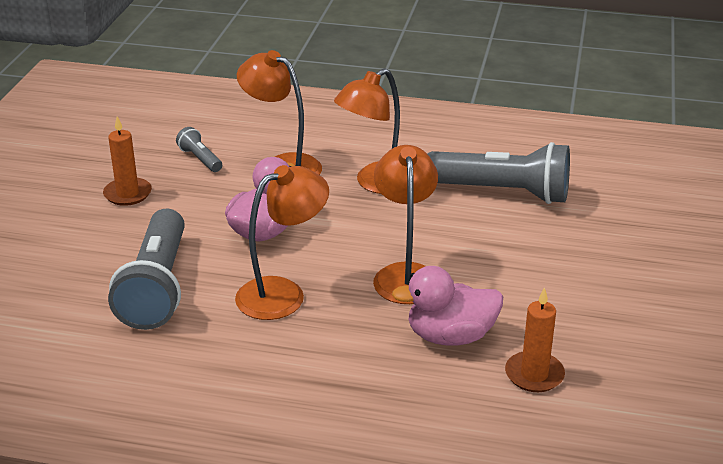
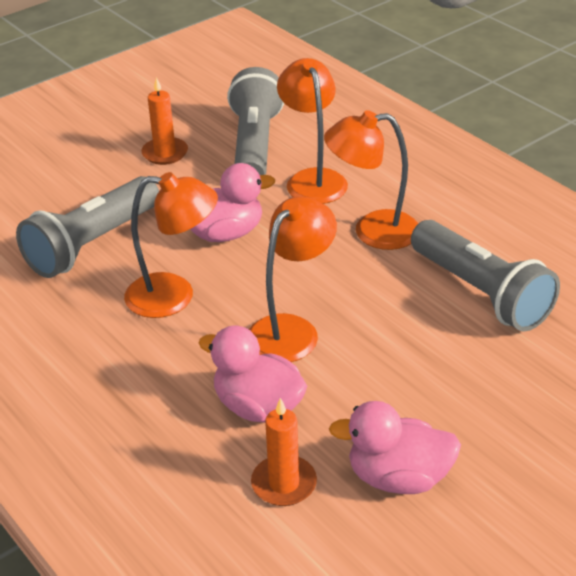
camera: 40 degrees right, 5 degrees up
(200, 159) = (254, 145): grey flashlight -> grey flashlight, size x2.22
(600, 331) = (398, 478): none -> pink duck

